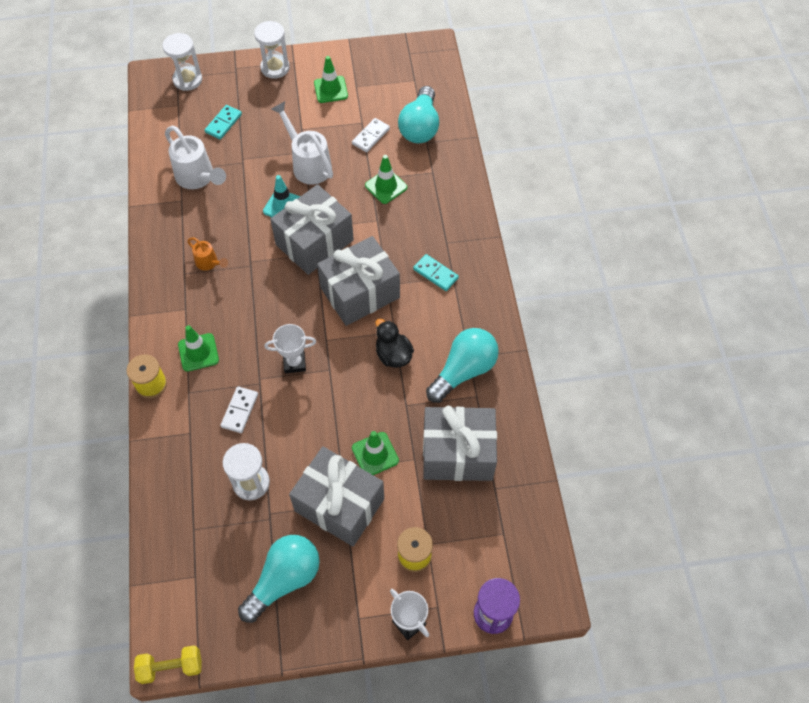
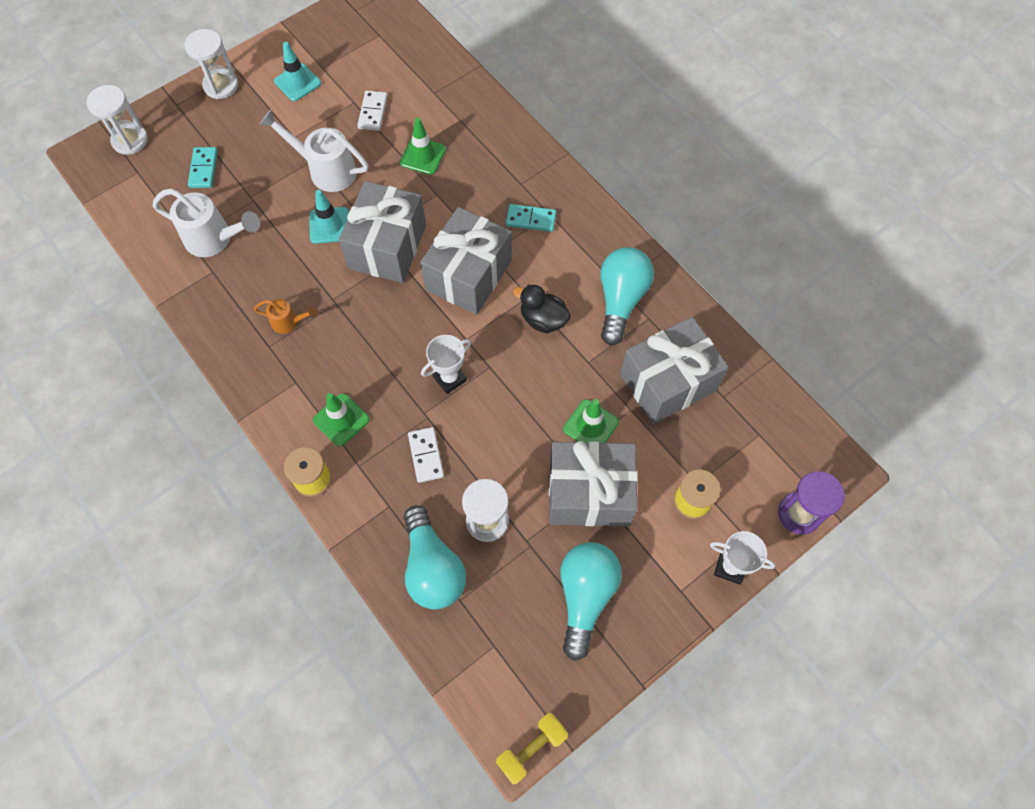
camera: 30 degrees left, 5 degrees up
(331, 89) = (297, 82): green traffic cone -> turquoise traffic cone
(420, 127) = (417, 80): turquoise light bulb -> turquoise light bulb (432, 568)

